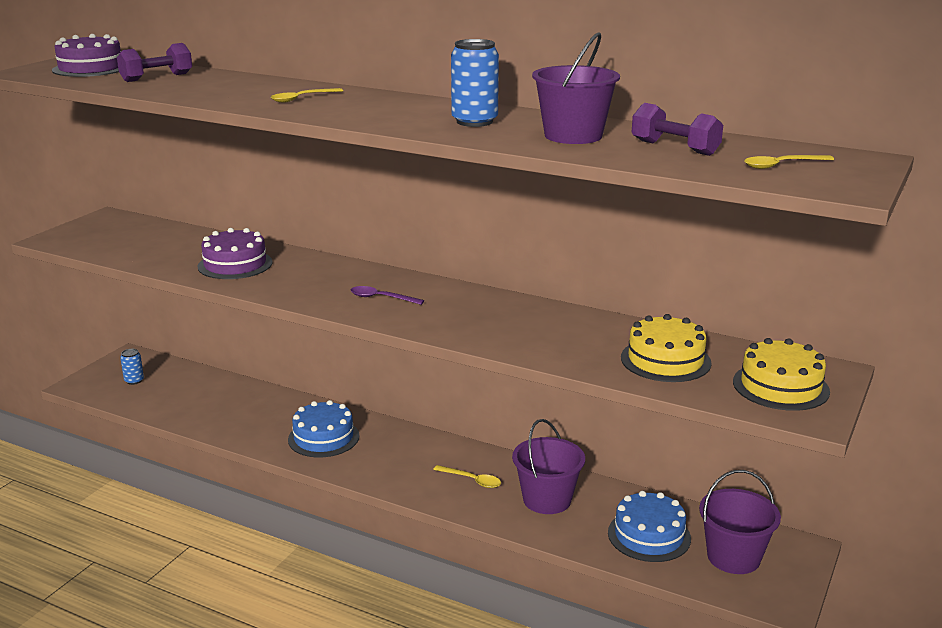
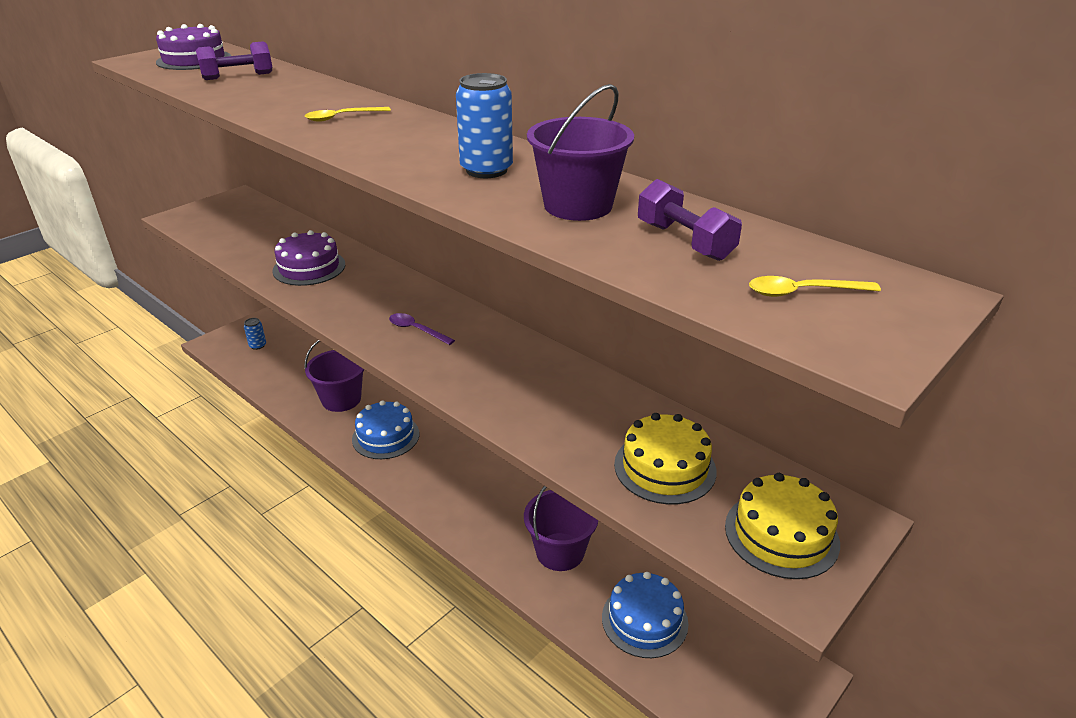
camera: 15 degrees right, 10 degrees up
(472, 480) = (498, 513): yellow spoon -> none
(733, 557) = (723, 669): purple bucket -> purple bucket (341, 399)

